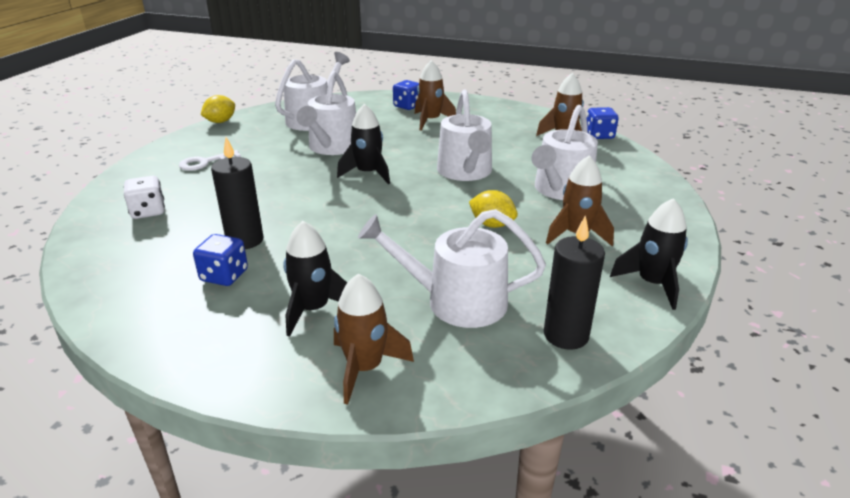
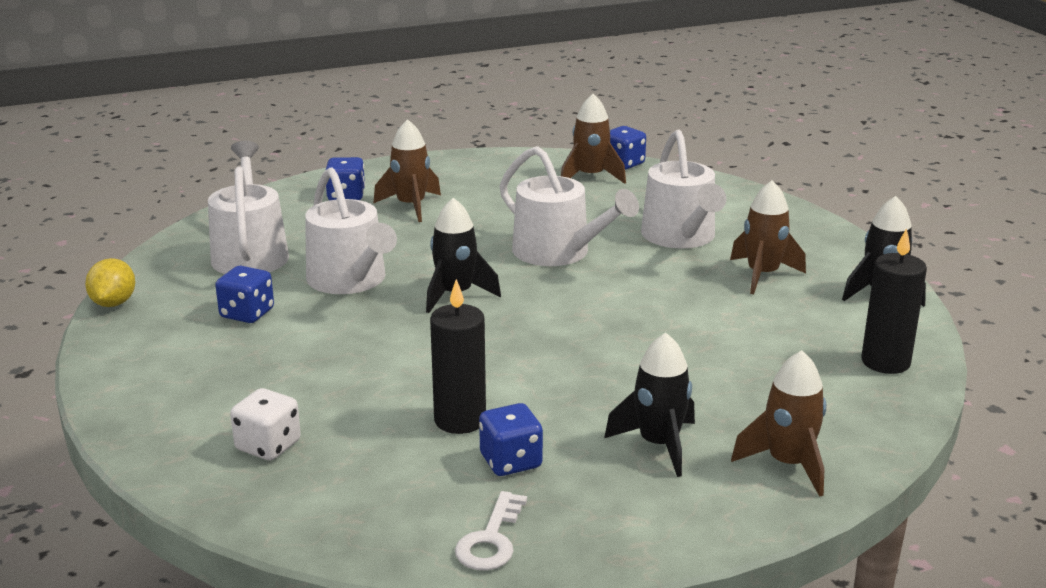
camera: 40 degrees left, 5 degrees down
(205, 162) = (214, 362): white key -> white key (491, 539)
(259, 146) = (247, 313): none -> blue dice
(456, 301) = (764, 377): white watering can -> none
(492, 224) = (677, 296): yellow lemon -> none

